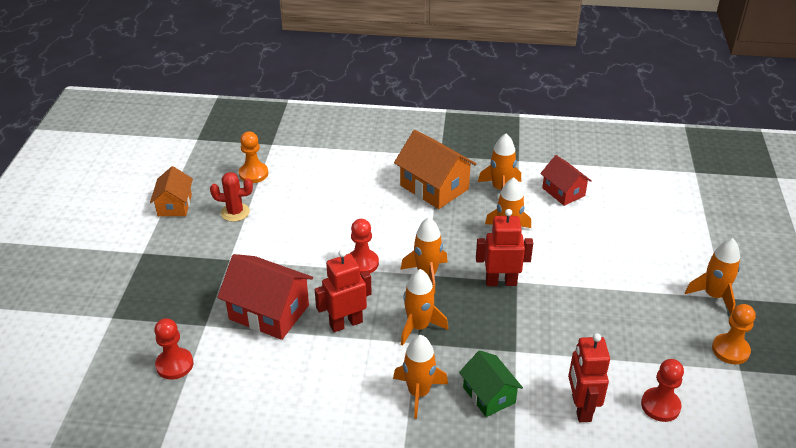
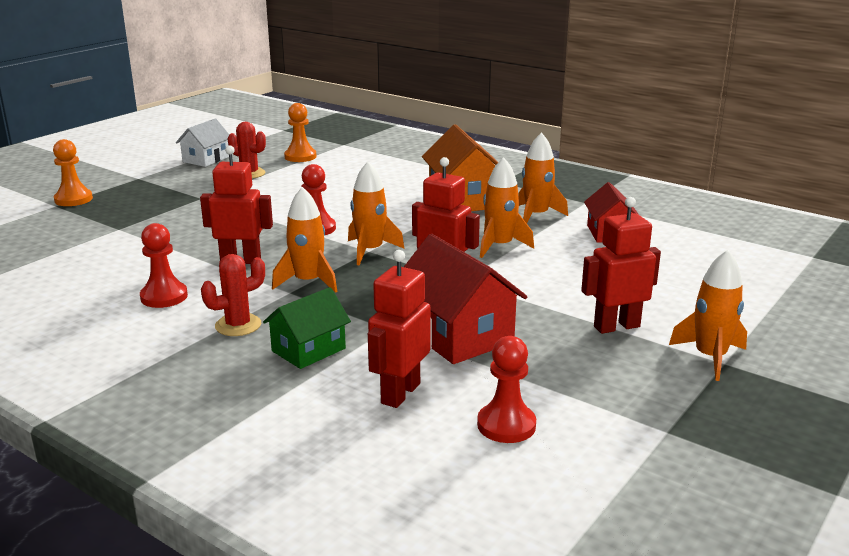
camera: 30 degrees right, 15 degrees down
(174, 205) = (206, 159): orange house -> white house
(174, 365) = (56, 244): red pawn -> red pawn (164, 297)
(269, 312) = (183, 235): red house -> red house (457, 335)
(419, 393) = (238, 325): orange rocket -> red cactus
(489, 395) = (308, 350): green house -> green house turned 45 degrees clockwise
(644, 289) = (616, 326): none -> red robot
(730, 350) = (674, 409): orange pawn -> orange pawn (73, 199)

